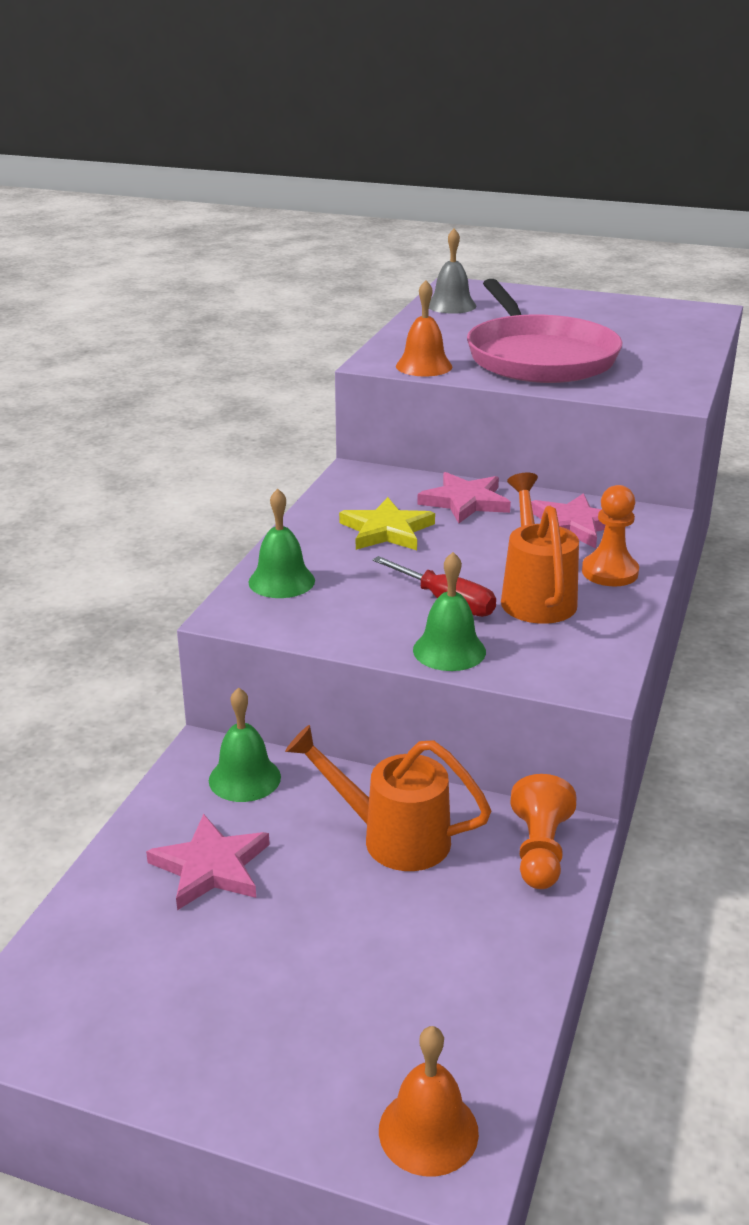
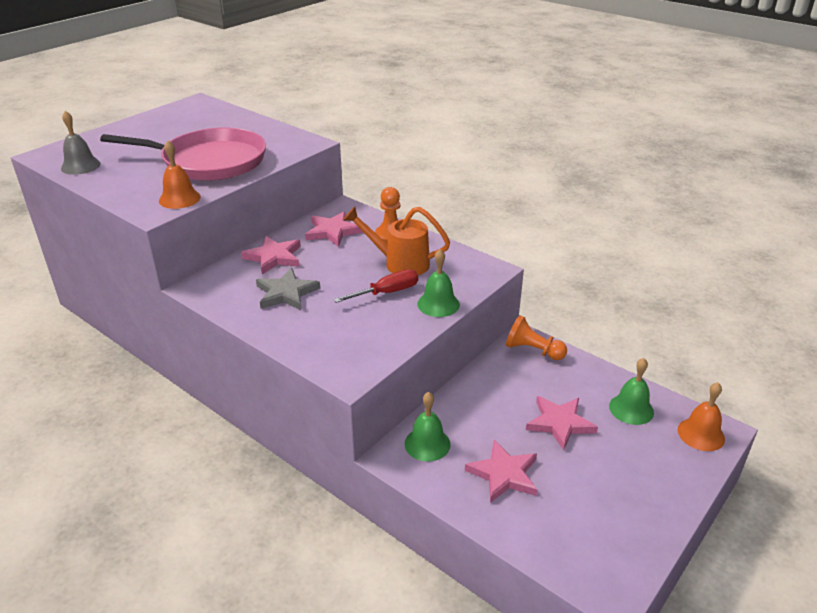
camera: 70 degrees left, 5 degrees up
(281, 581) = (320, 347): green bell -> green bell (631, 409)
(358, 914) = (559, 423): none -> pink star
(387, 530) = (286, 293): yellow star -> grey star
(393, 837) = (505, 396): orange watering can -> none

